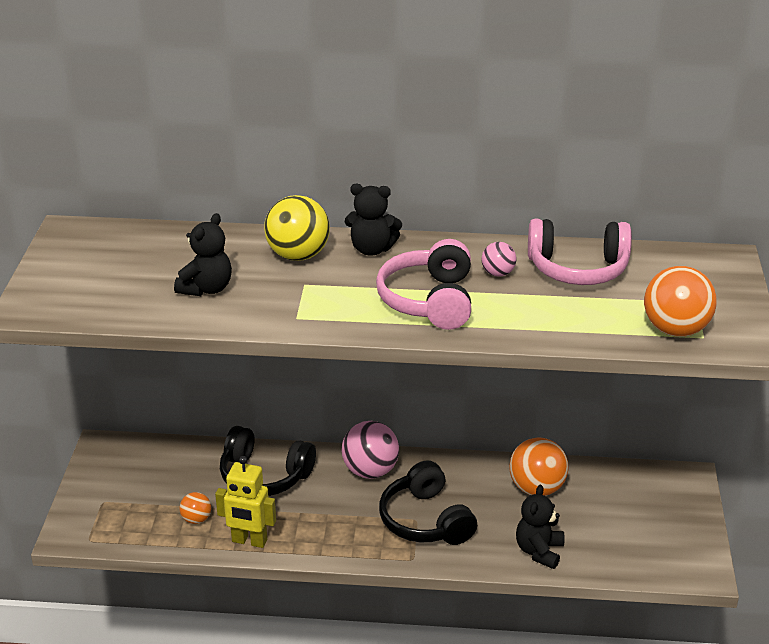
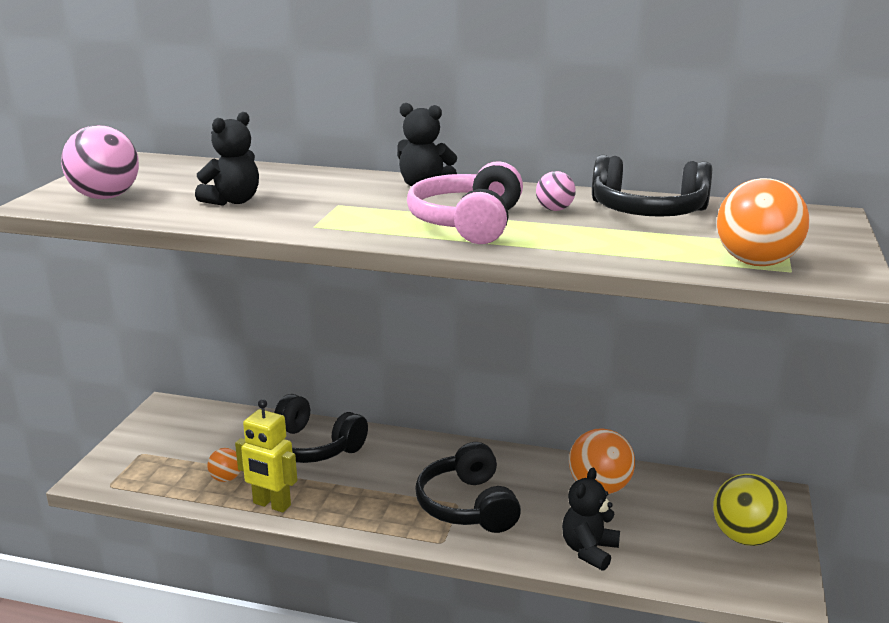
camera: 10 degrees right, 10 degrees down
(298, 255) = (343, 186): yellow ball -> yellow ball (745, 537)
(370, 471) = (422, 454): pink ball -> pink ball (106, 197)
(578, 269) = (647, 212): pink headphones -> black headphones

